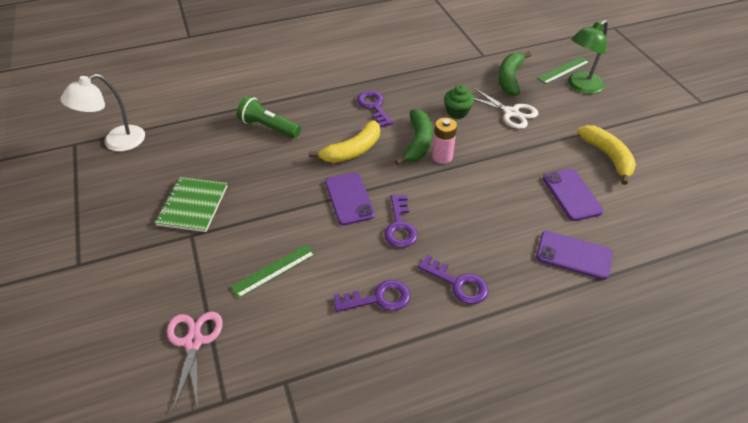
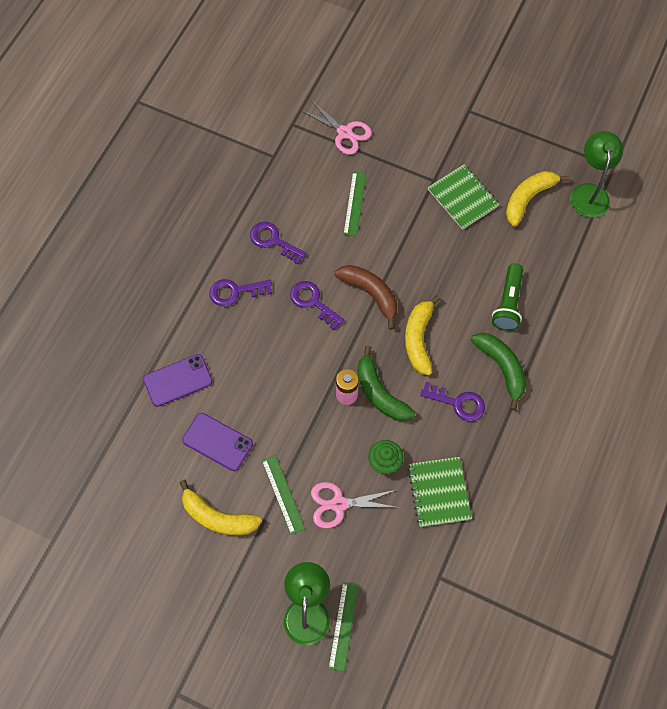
camera: 135 degrees right, 20 degrees up
(116, 142) = (589, 193): white lamp -> green lamp
(155, 169) = (528, 199): none -> yellow banana
(268, 127) = (508, 303): green flashlight -> green flashlight turned 120 degrees clockwise
(349, 198) = (370, 294): purple phone -> brown banana
(379, 298) = (273, 241): purple key -> purple key turned 90 degrees clockwise
(440, 81) = (439, 492): none -> green notebook
(510, 78) = (382, 559): green banana -> green banana (501, 368)
(511, 113) = (339, 504): white scissors -> pink scissors
(546, 139) = (283, 494): none -> green ruler

